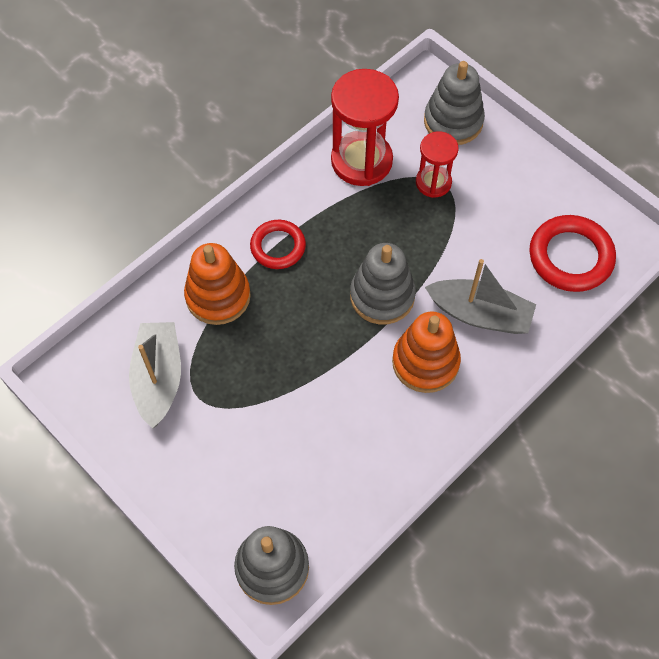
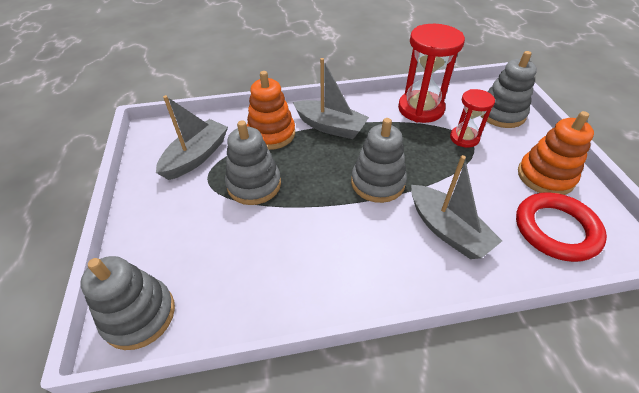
camera: 35 degrees right, 15 degrees down
(257, 375) = (254, 185): none -> grey stacking toy
(278, 247) = (330, 127): red ring -> grey boat
(425, 362) = (378, 239): orange stacking toy -> orange stacking toy (545, 176)

